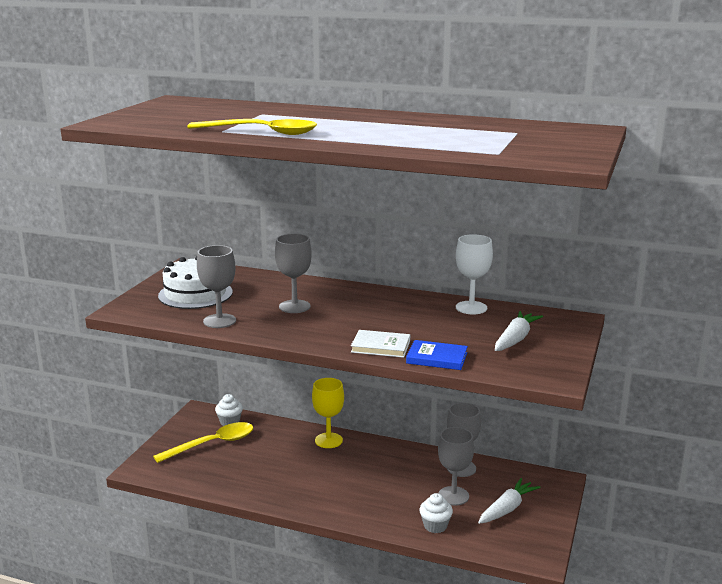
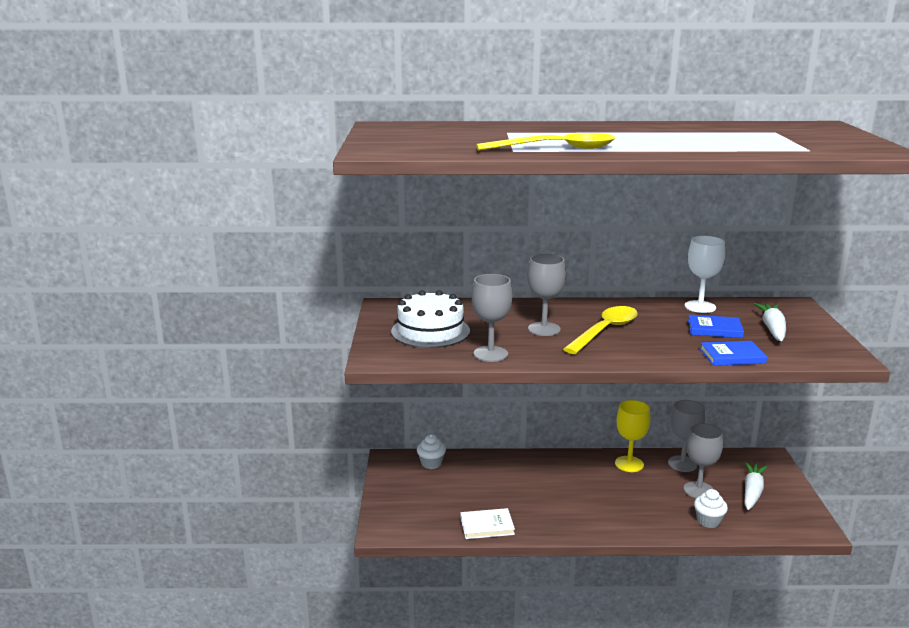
camera: 20 degrees left, 0 degrees up
(213, 444) = (434, 489): yellow spoon -> yellow spoon (605, 331)
(328, 440) = (543, 462): yellow goblet -> yellow goblet (629, 464)
(380, 346) = (671, 354): white book -> white book (487, 526)
(455, 331) = (714, 329): none -> blue book

